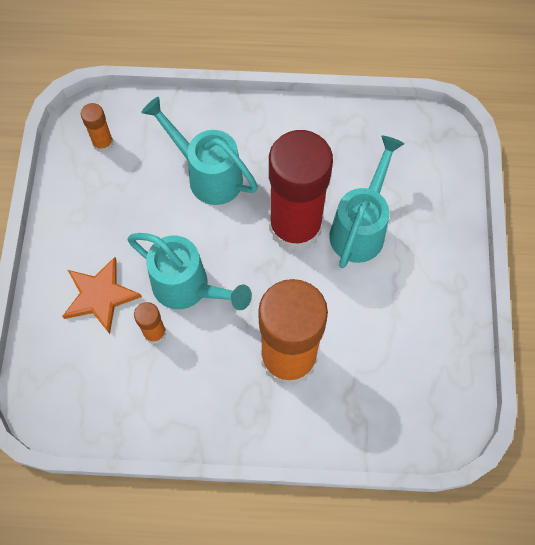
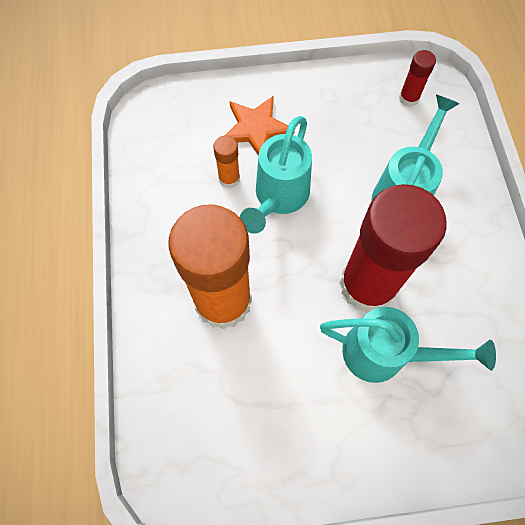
camera: 80 degrees right, 0 degrees up
(103, 143) = (408, 98): orange glue stick -> red glue stick

